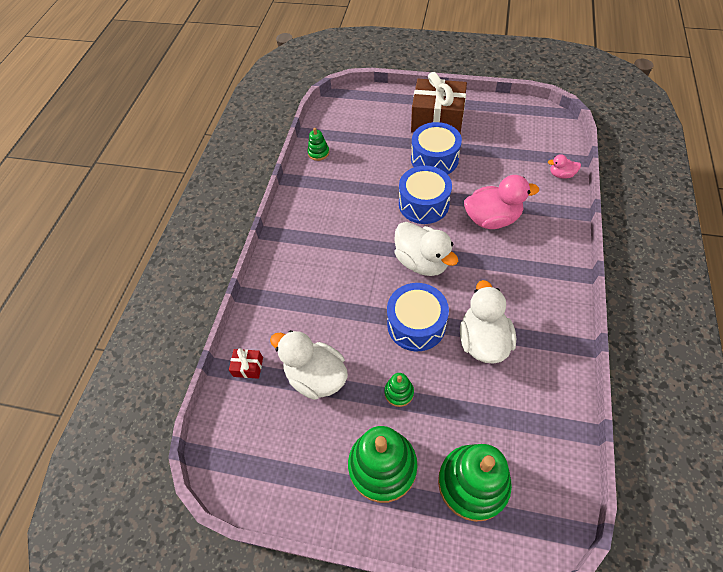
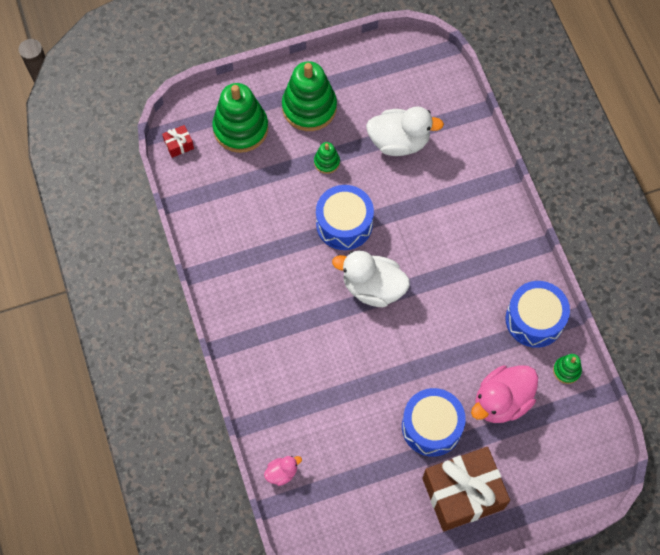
camera: 145 degrees right, 10 degrees up
(248, 367) = (458, 122): red gift -> red gift (179, 145)
(423, 204) = (409, 357): blue drum -> blue drum (534, 319)
(483, 340) = (281, 237): white duck -> none
(492, 219) = (330, 372): pink duck -> pink duck (501, 401)

